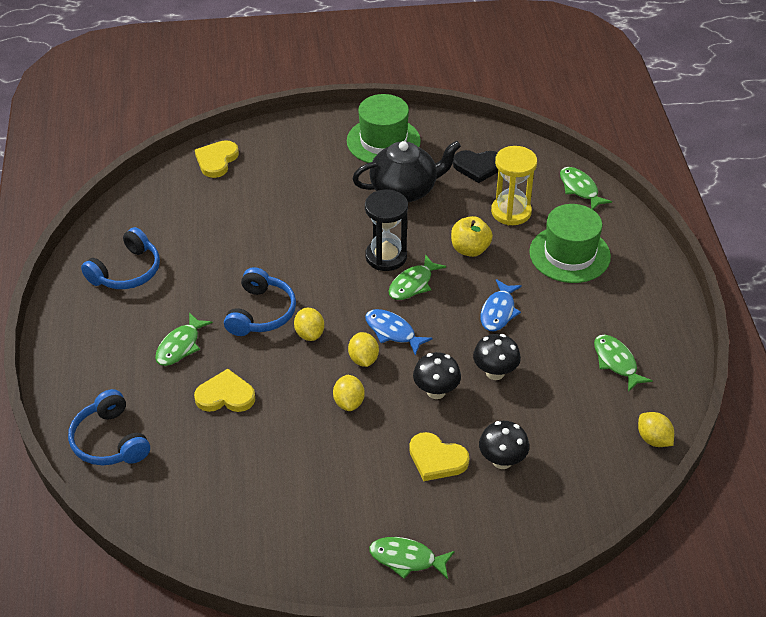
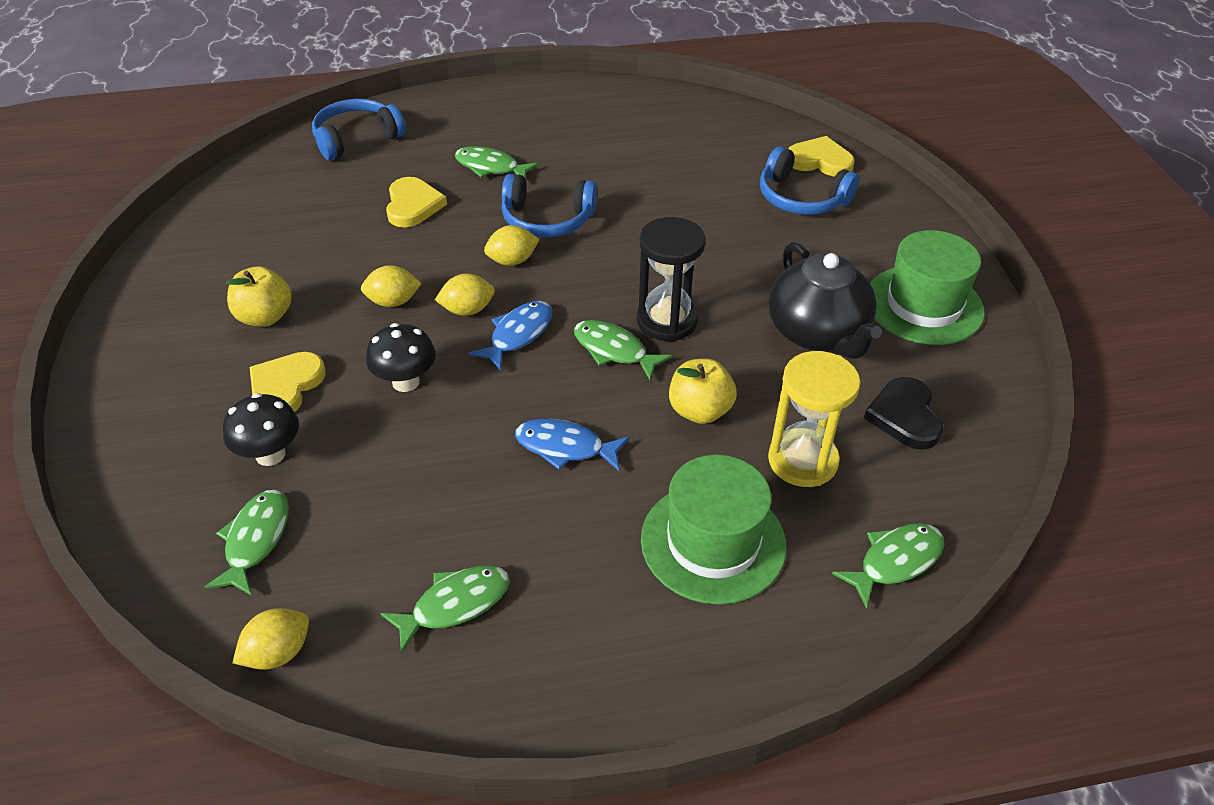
camera: 85 degrees right, 0 degrees up
(126, 271) = (606, 120): blue headphones -> blue headphones (801, 198)
(357, 481) = (265, 317): none -> yellow apple
(406, 559) = (135, 365): green fish -> green fish (255, 540)
(495, 372) = (438, 444): black mushroom -> none

